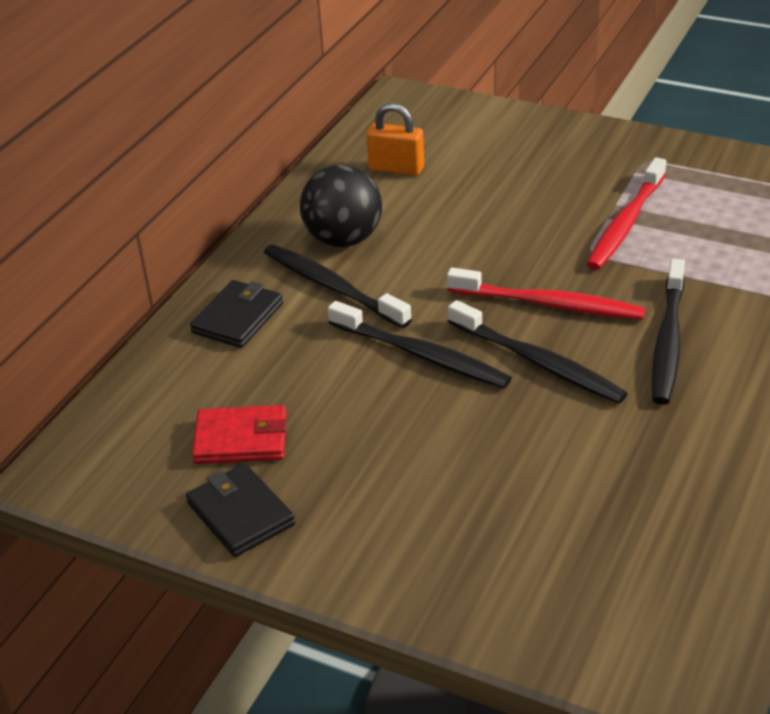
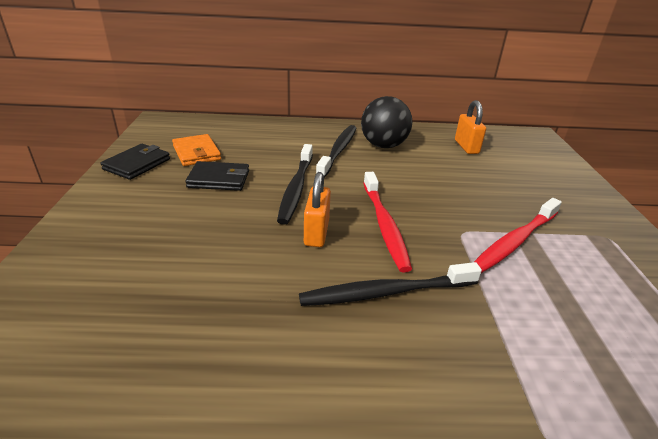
camera: 60 degrees right, 5 degrees down
(238, 318) = (293, 133): black wallet -> black wallet (219, 179)
(241, 439) = (196, 153): red wallet -> orange wallet
(538, 362) = (316, 233): black toothbrush -> orange padlock
(625, 223) = (514, 241): red toothbrush -> red toothbrush turned 45 degrees counterclockwise

